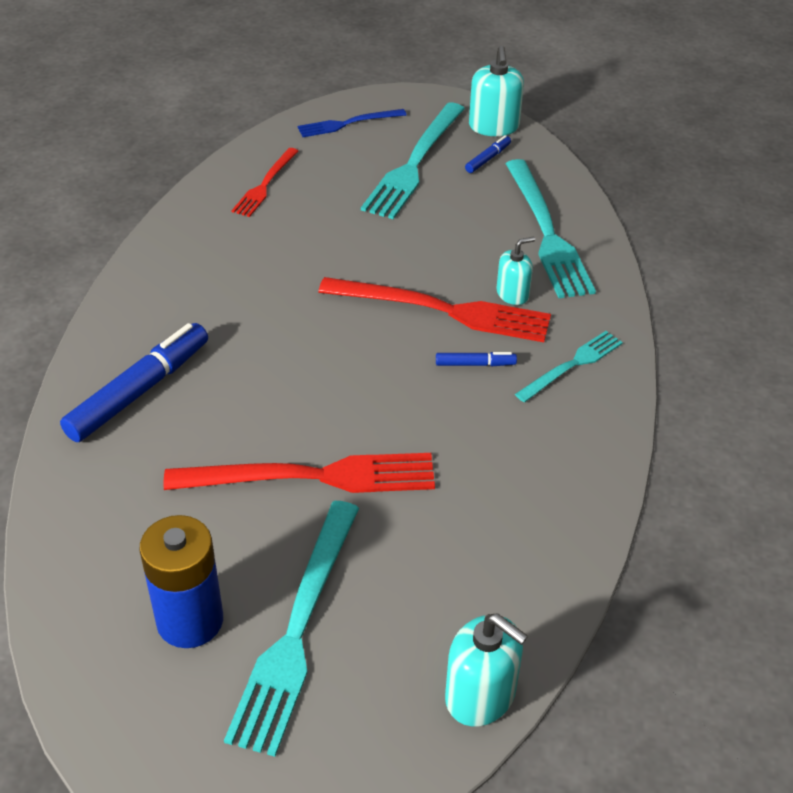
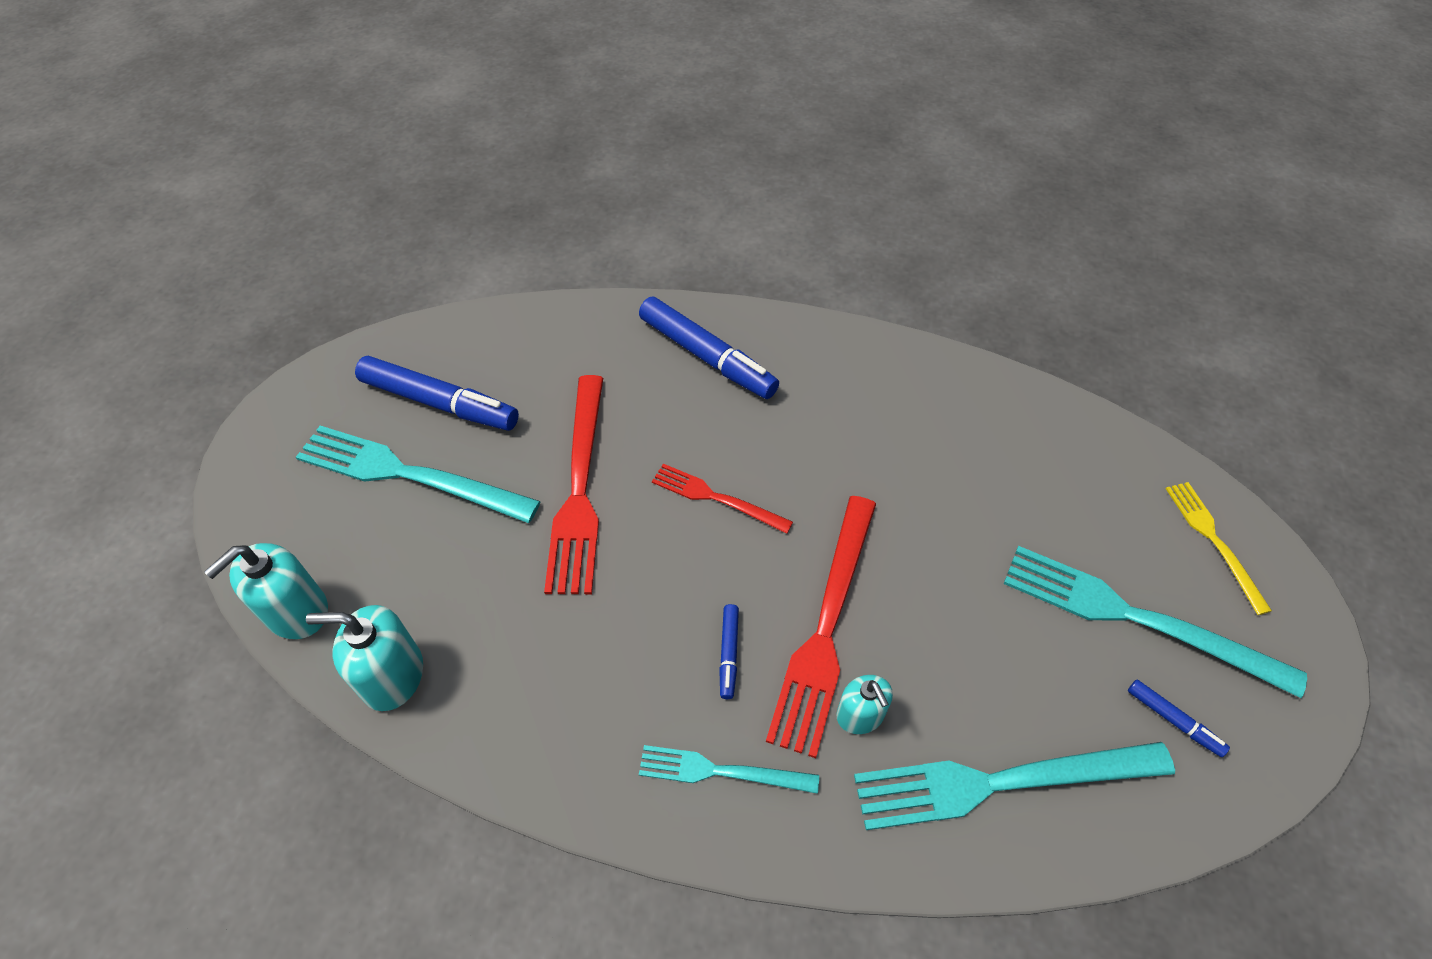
camera: 95 degrees right, 10 degrees up
(190, 620) = (439, 403): blue battery -> blue marker
(265, 184) = (1052, 449): red fork -> red fork (716, 498)
(348, 123) = (1214, 541): blue fork -> yellow fork
(494, 126) = (1267, 740): turquoise soap dispenser -> turquoise soap dispenser (392, 675)
(572, 365) = (721, 771): turquoise fork -> turquoise fork turned 135 degrees clockwise

